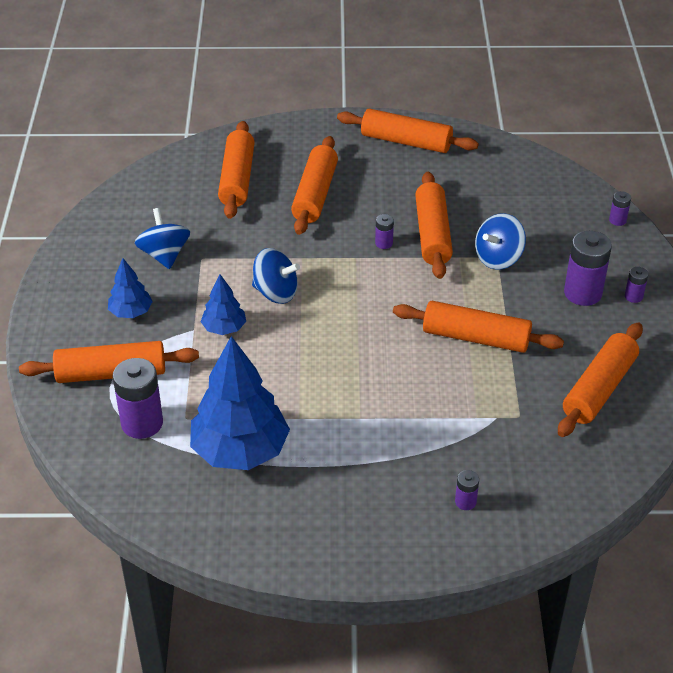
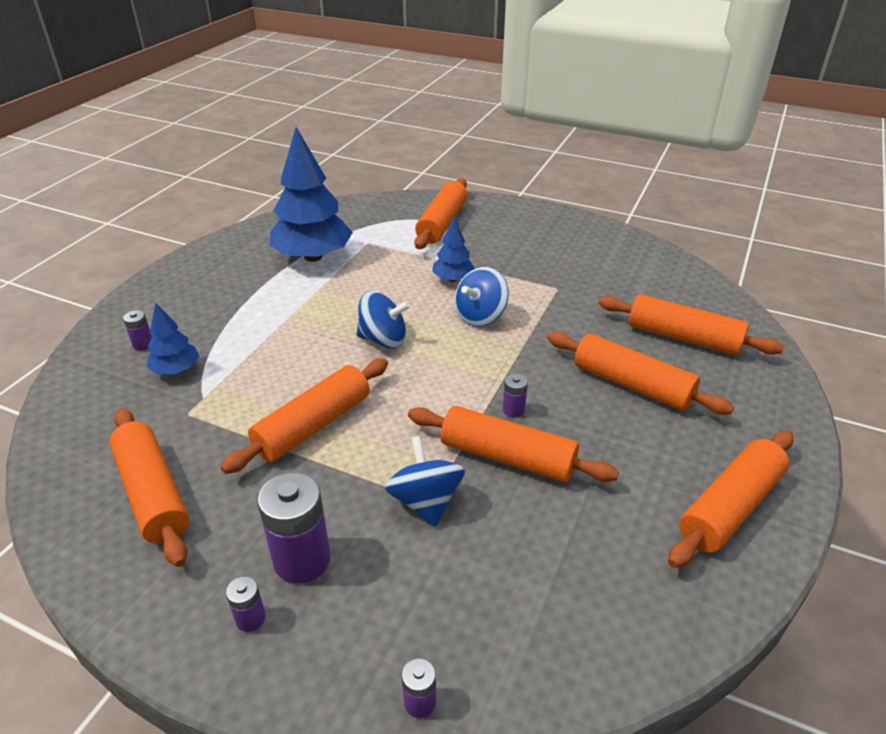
camera: 115 degrees right, 5 degrees down
(131, 312) = (506, 242): blue tree -> blue tree (176, 370)
(142, 423) = (380, 226): purple battery -> none
(164, 255) = (573, 271): blue spinning top -> blue spinning top (383, 340)

